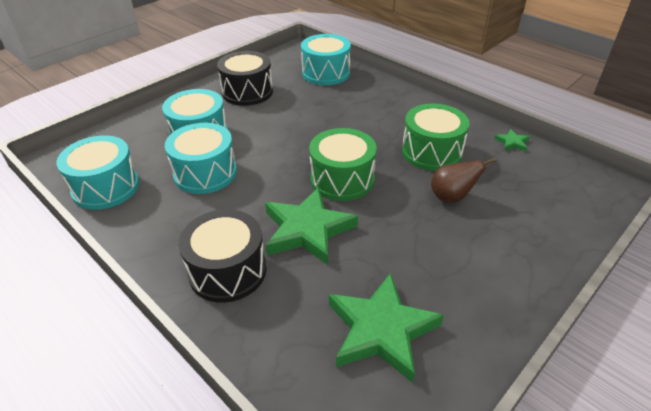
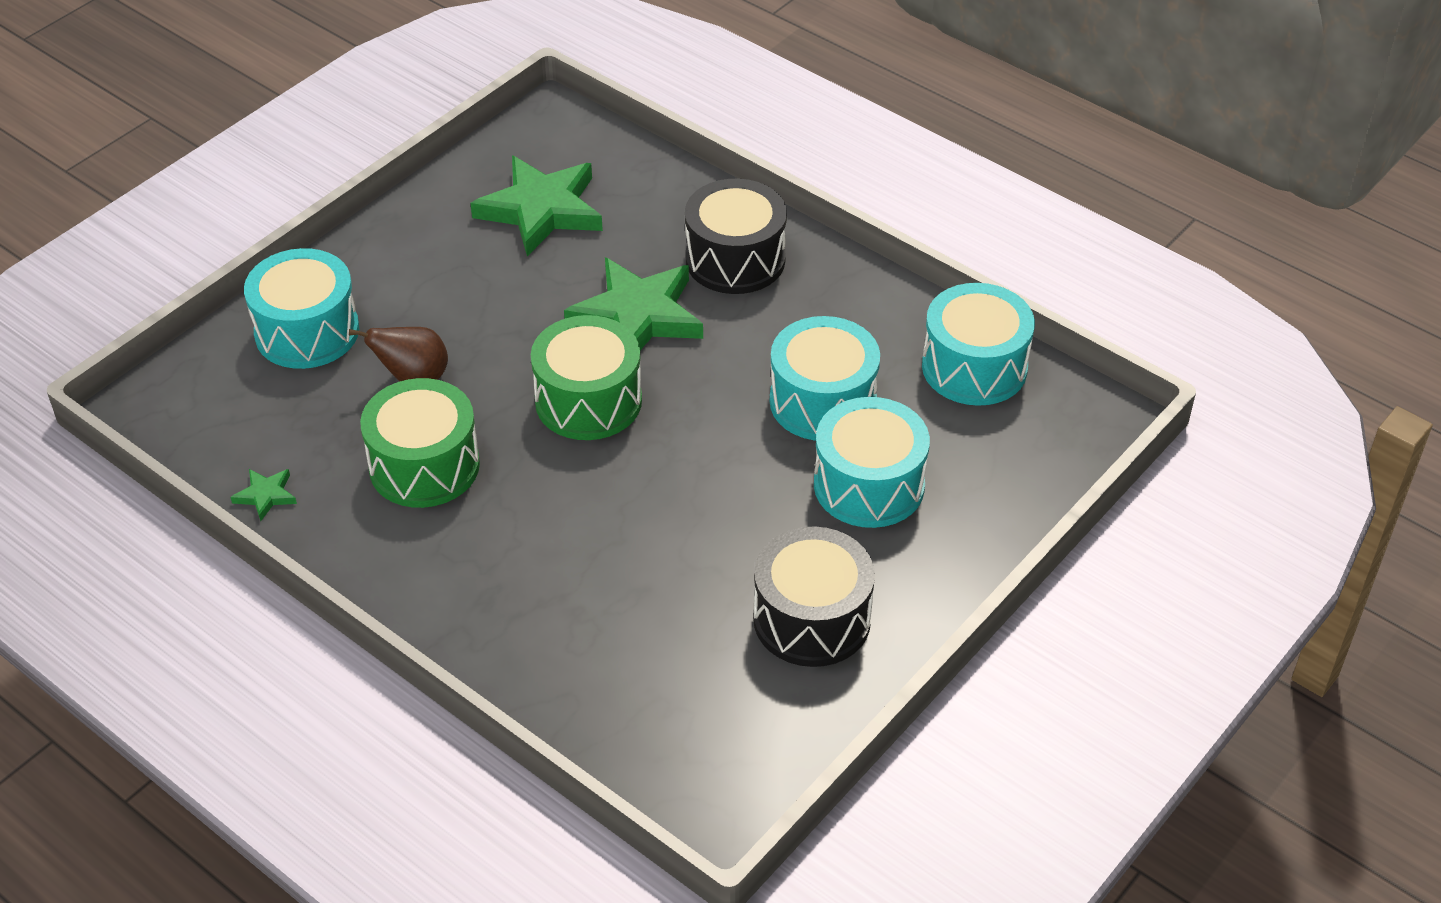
camera: 175 degrees right, 5 degrees up
(326, 73) = (634, 703): turquoise drum -> turquoise drum (307, 331)

